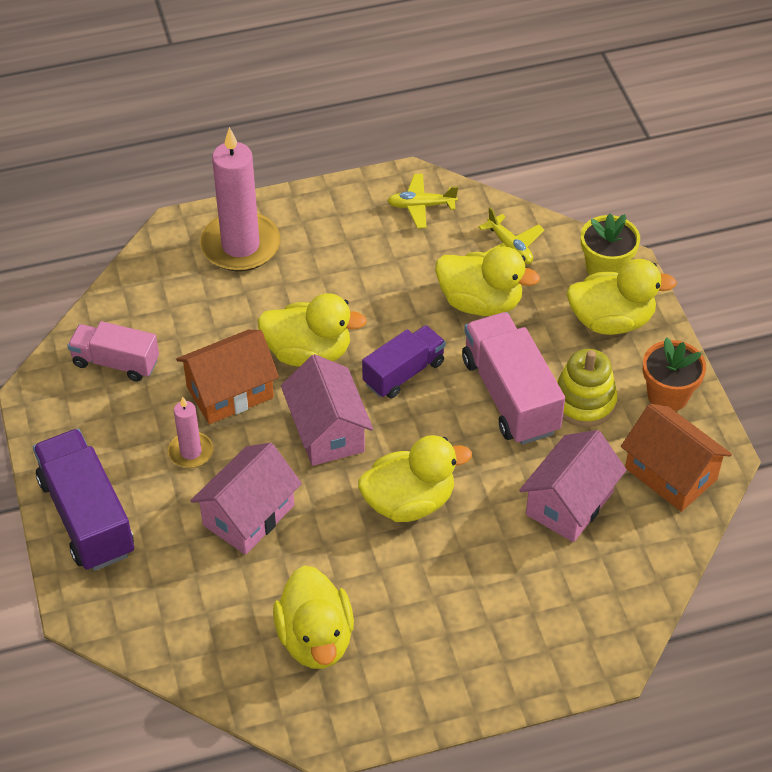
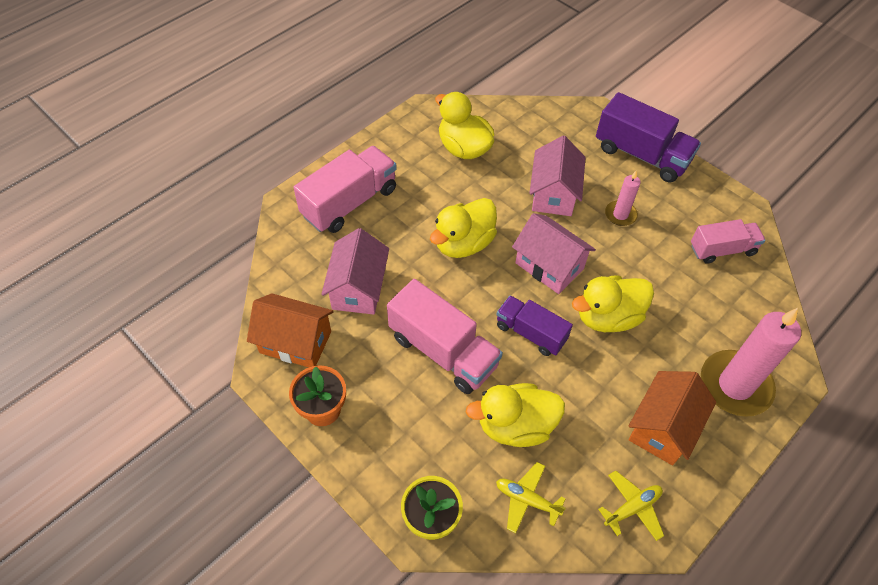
camera: 150 degrees right, 5 degrees up
(230, 392) = (633, 263): orange house -> orange house (663, 428)
(403, 373) = (530, 333): purple truck -> purple truck turned 105 degrees clockwise
(524, 624) = (349, 202): none -> pink truck
(584, 402) = (385, 372): yellow stacking toy -> none
(611, 321) = (399, 461): yellow duck -> none

